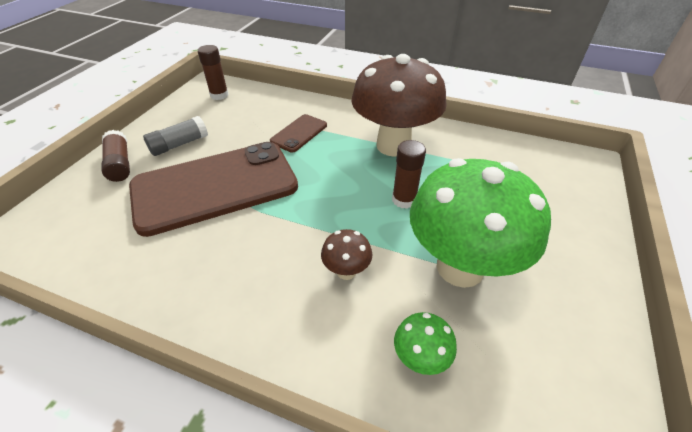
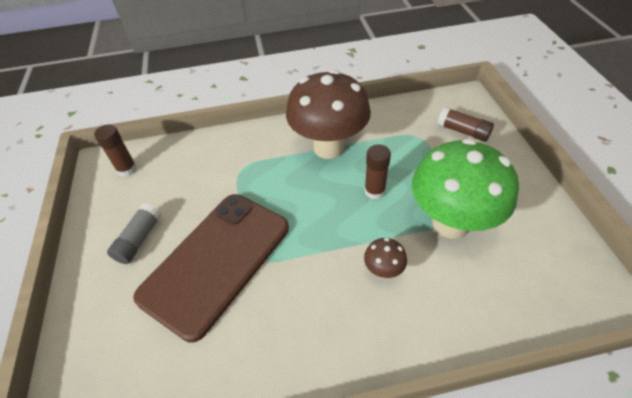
camera: 30 degrees left, 5 degrees up
(120, 164) = (98, 290): brown glue stick -> brown glue stick (463, 131)
(299, 133) = (242, 173): brown phone -> none
(420, 359) = (477, 301): green mushroom -> none

